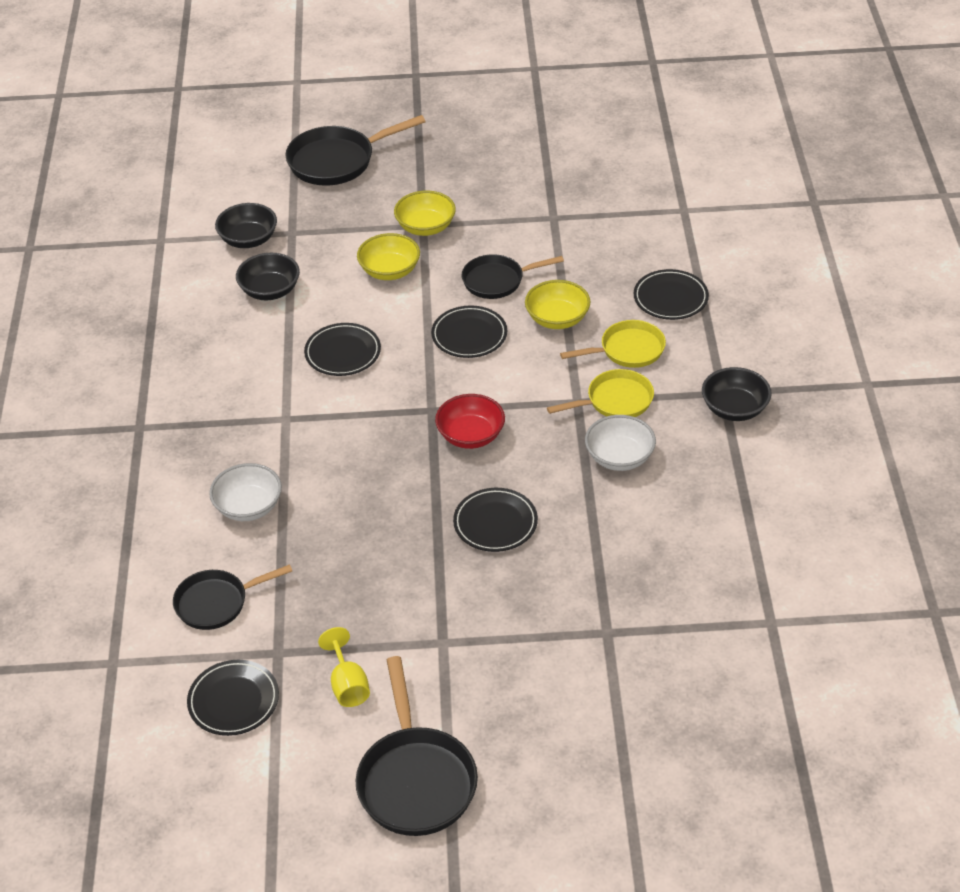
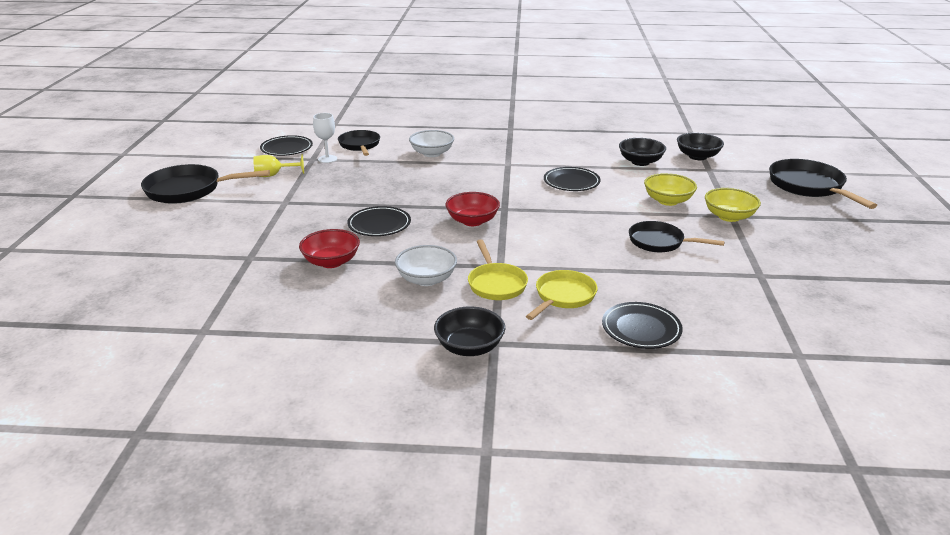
camera: 95 degrees right, 15 degrees down
(277, 632) = (327, 159): none -> white goblet
(469, 335) = (588, 227): black plate -> none
(497, 281) = (659, 242): black pan -> black pan turned 60 degrees counterclockwise
(557, 319) = (608, 265): yellow bowl -> none
(600, 549) = (331, 262): none -> red bowl
(628, 350) = (563, 296): yellow pan -> yellow pan turned 135 degrees counterclockwise

